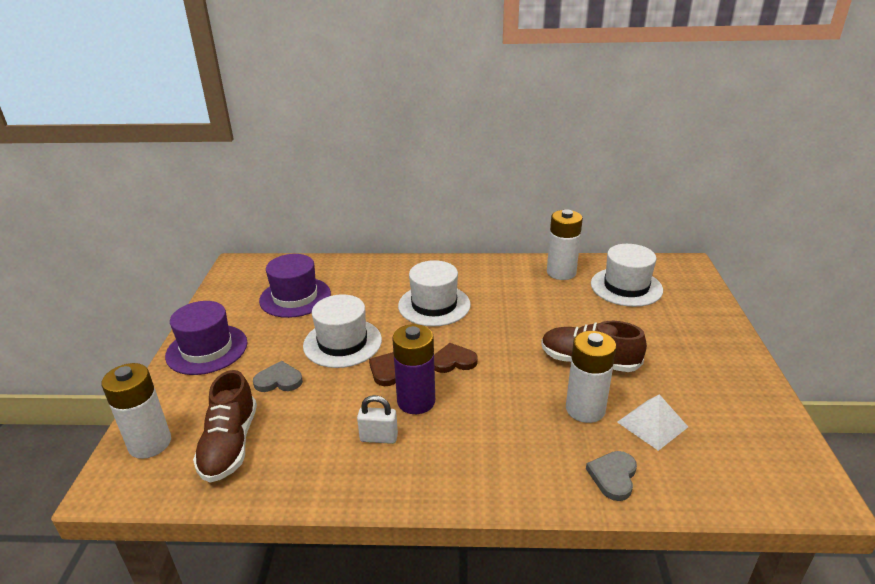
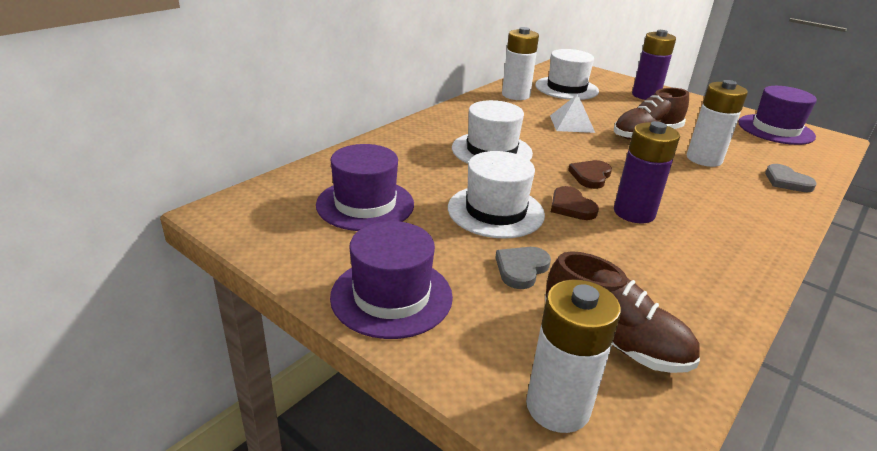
camera: 55 degrees left, 0 degrees up
(379, 438) = (673, 249): white padlock -> none
(652, 424) = (738, 148): white pyramid -> white pyramid (571, 124)
(696, 330) = (645, 95): none -> purple battery
(762, 440) = (775, 129): none -> purple hat

